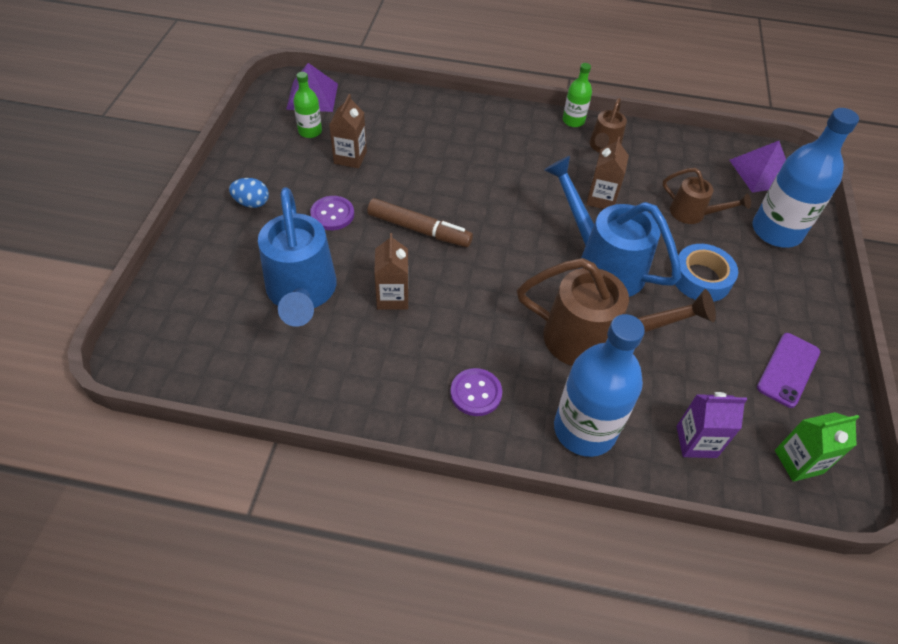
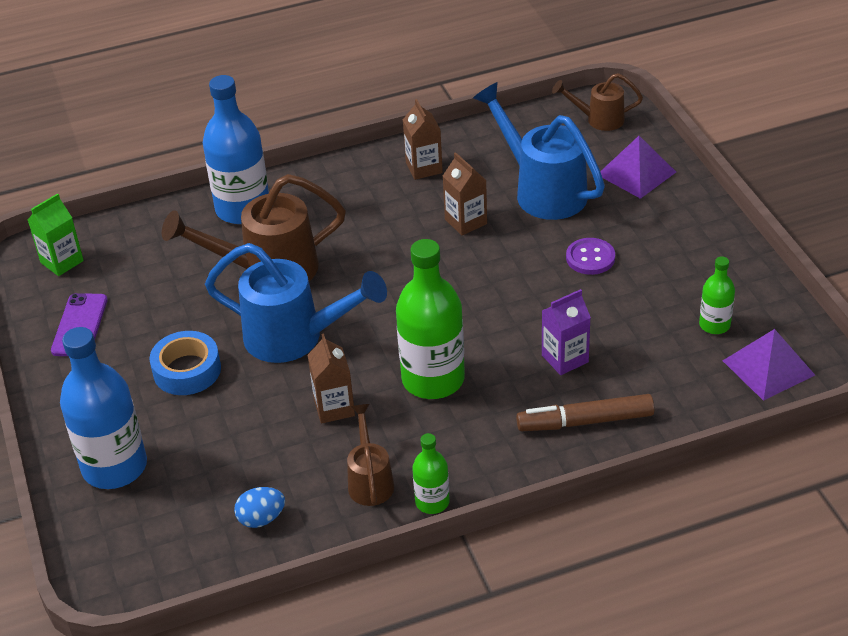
camera: 155 degrees right, 10 degrees down
(252, 203) = (673, 232): blue egg -> blue egg (261, 519)
(350, 157) = (639, 318): brown carton -> brown carton (424, 168)
(419, 230) = (496, 284): brown marker -> brown marker (585, 421)
(476, 393) = (342, 193): purple button -> none
(521, 185) = (433, 379): none -> green bottle
(693, 214) = (220, 441): brown watering can -> brown watering can (599, 120)
(696, 441) = (150, 239): purple carton -> purple carton (565, 359)
(762, 172) = (149, 547): purple pyramid -> purple pyramid (636, 173)

